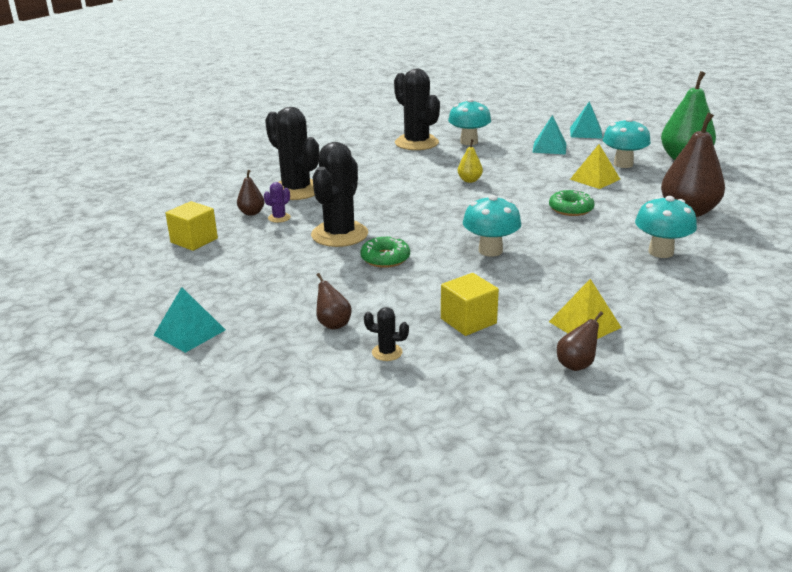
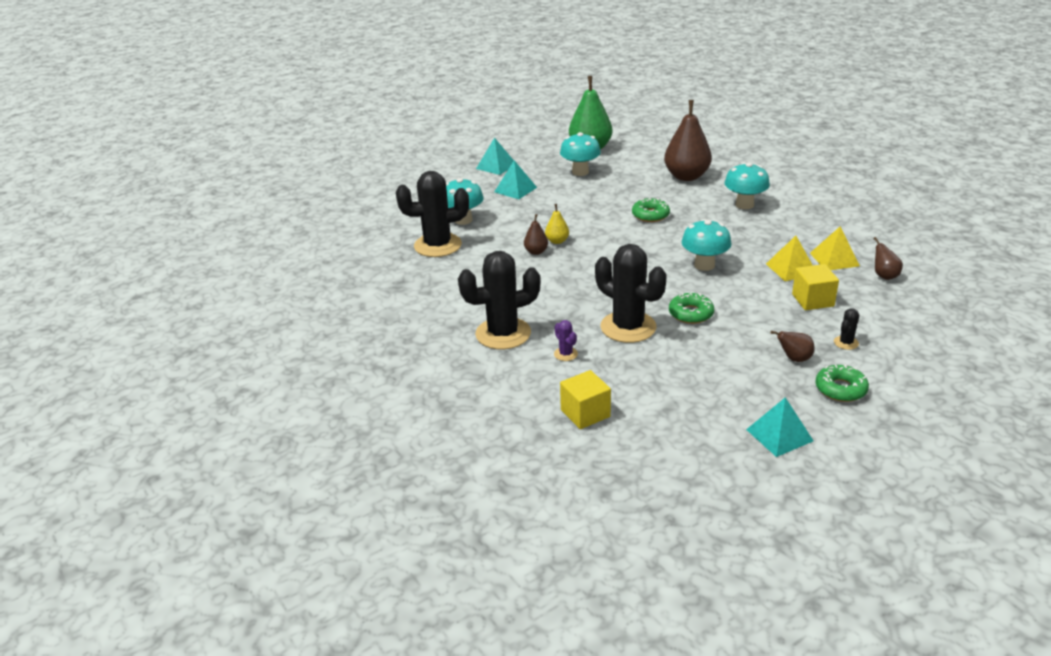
camera: 65 degrees left, 5 degrees up
(251, 213) = (540, 369): brown pear -> brown pear (536, 252)
(287, 358) = (840, 389): none -> green donut
(595, 179) = (600, 190): yellow pyramid -> yellow pyramid (791, 268)

